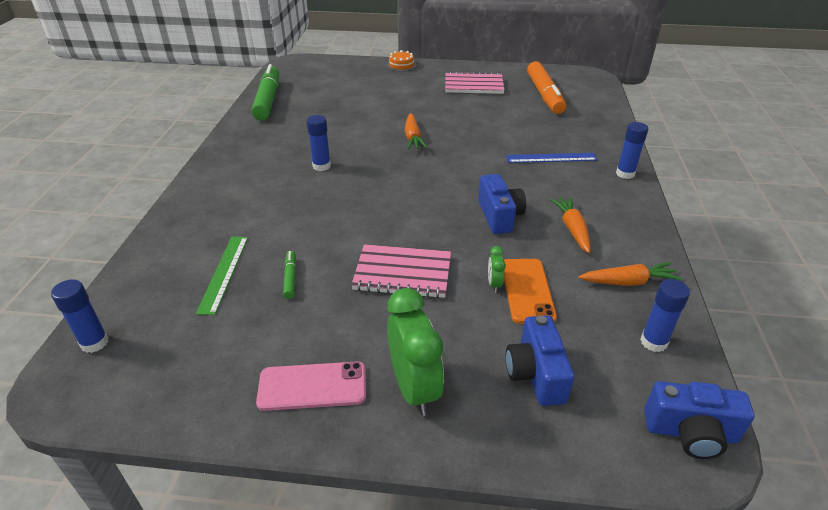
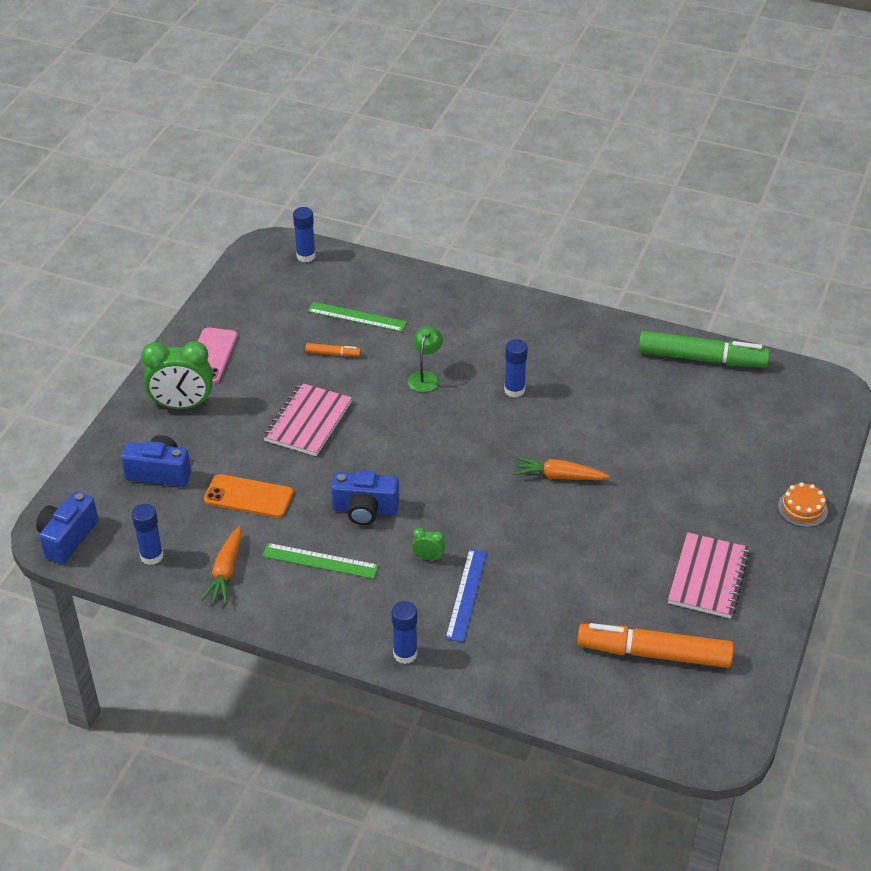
camera: 105 degrees right, 5 degrees up
(290, 278) = (333, 354): green marker -> orange marker
(315, 213) = (425, 377): none -> green lamp
(494, 284) = (267, 477): green clock -> green clock (428, 557)
(572, 229) = (320, 561): orange carrot -> green ruler

